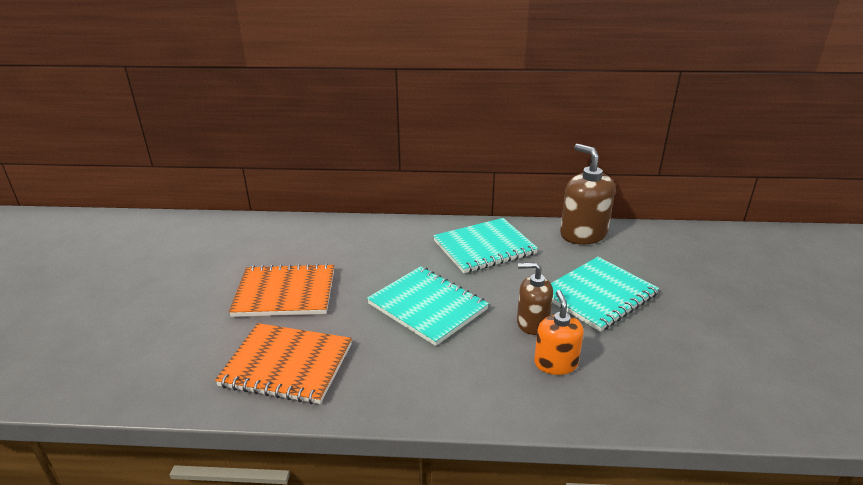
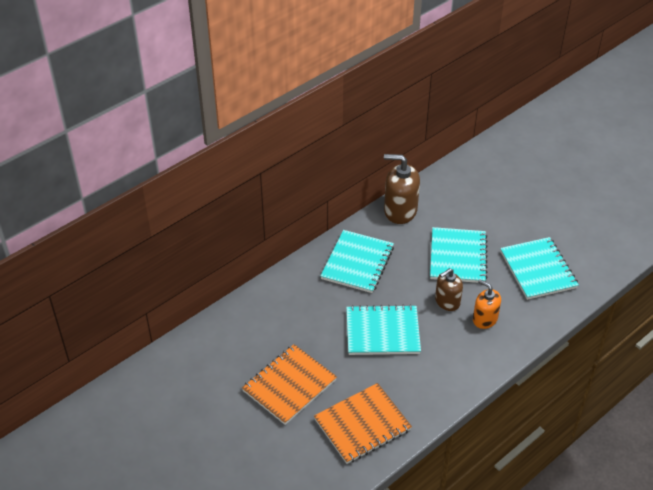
camera: 45 degrees left, 15 degrees up
(692, 359) = (538, 270): none -> turquoise notebook

